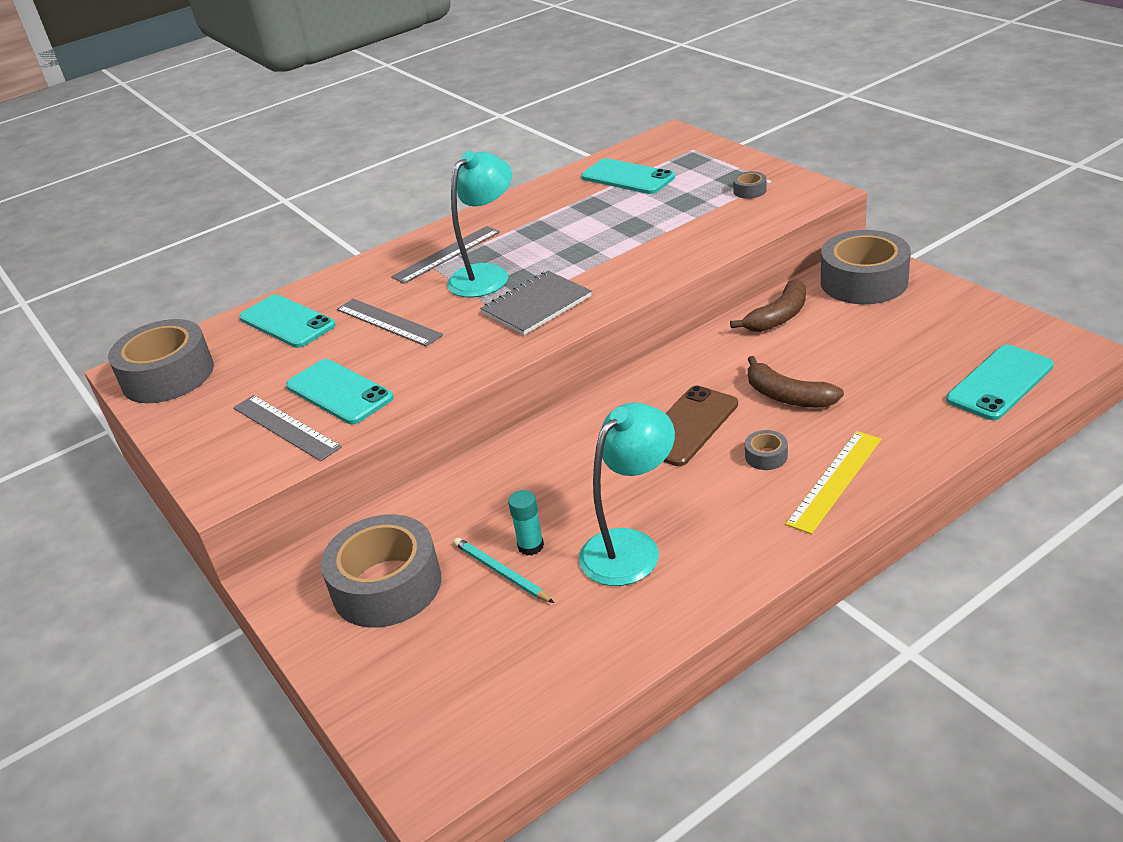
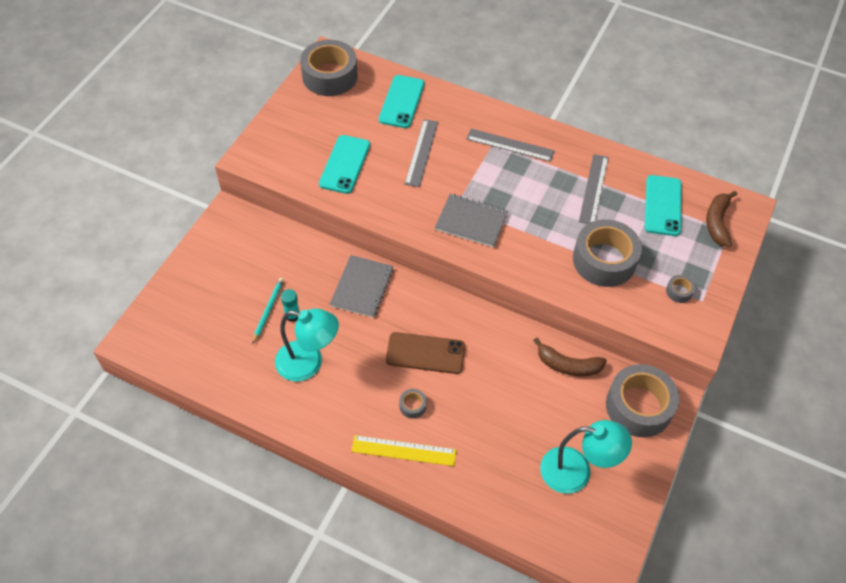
camera: 55 degrees right, 20 degrees up
(286, 427) = (305, 156): grey ruler -> grey ruler (594, 189)
(387, 585) = (241, 263): grey tape -> grey tape (604, 260)
(487, 275) = (495, 179): turquoise lamp -> turquoise lamp (576, 472)
(536, 462) = (362, 287): none -> grey notebook
(788, 396) = (478, 399): brown banana -> brown banana (717, 223)
(1000, 383) = (545, 524): turquoise phone -> none

